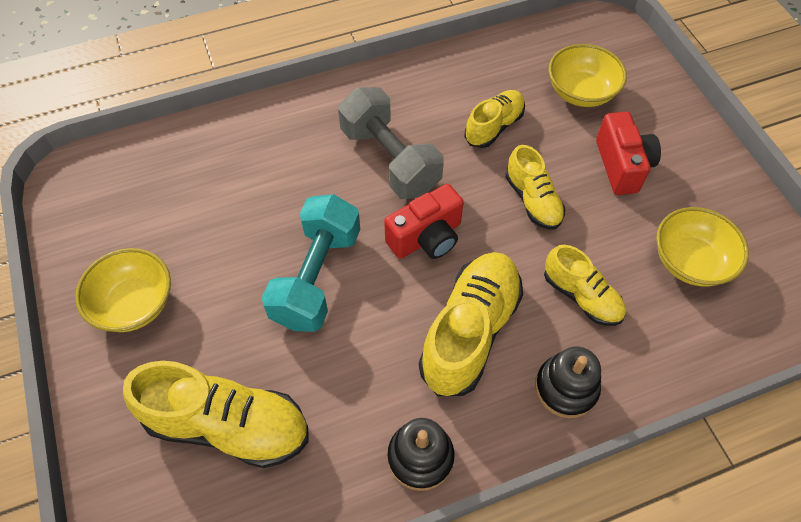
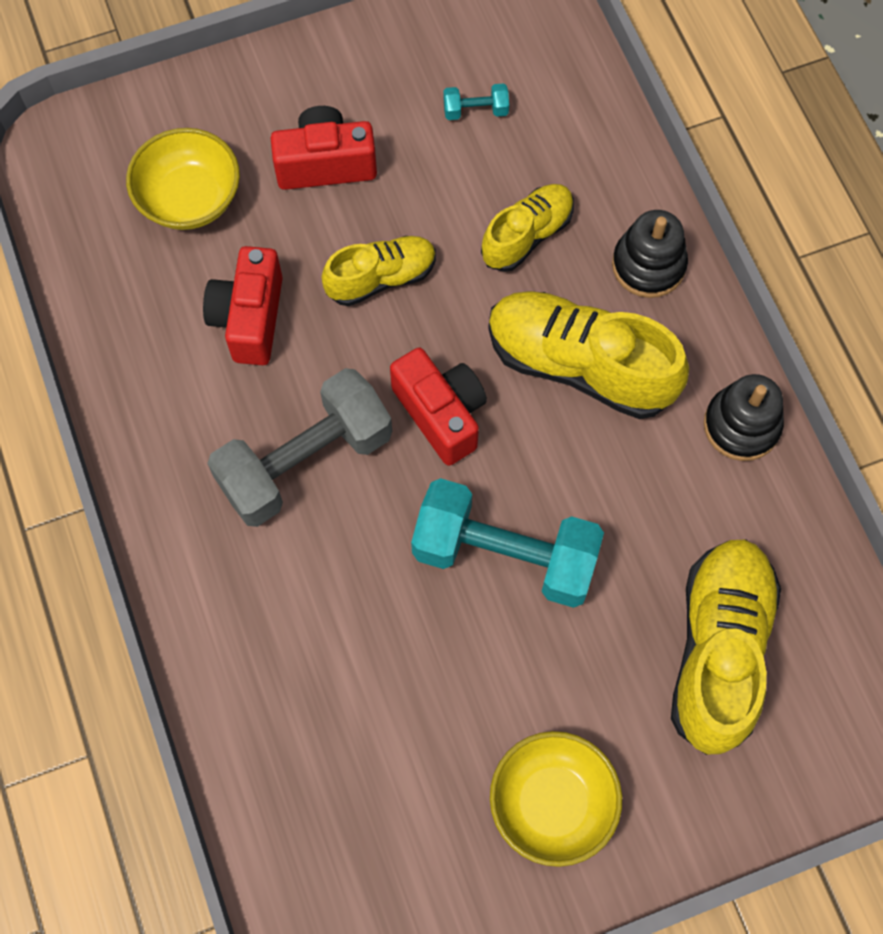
camera: 90 degrees left, 10 degrees up
(494, 127) = (249, 318): yellow shoe -> red camera
(690, 261) = (475, 110): yellow bowl -> turquoise dumbbell

